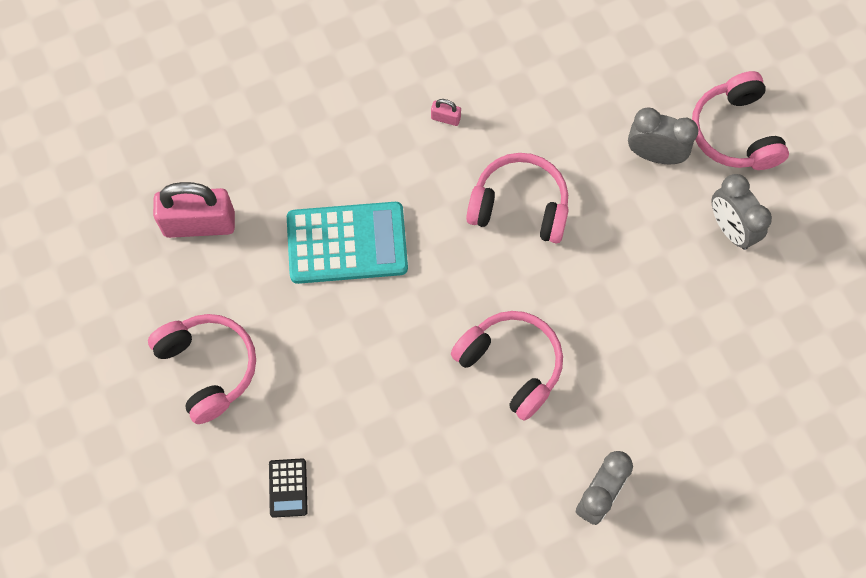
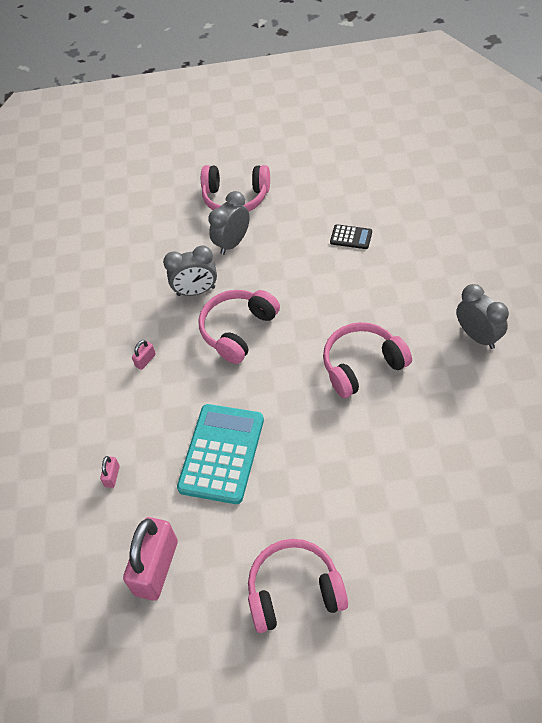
camera: 65 degrees left, 15 degrees down
(288, 488) = (421, 549): black calculator -> black calculator (351, 237)
(289, 141) = (112, 476): none -> pink padlock
(730, 229) = (304, 217): grey clock -> grey clock (196, 291)

